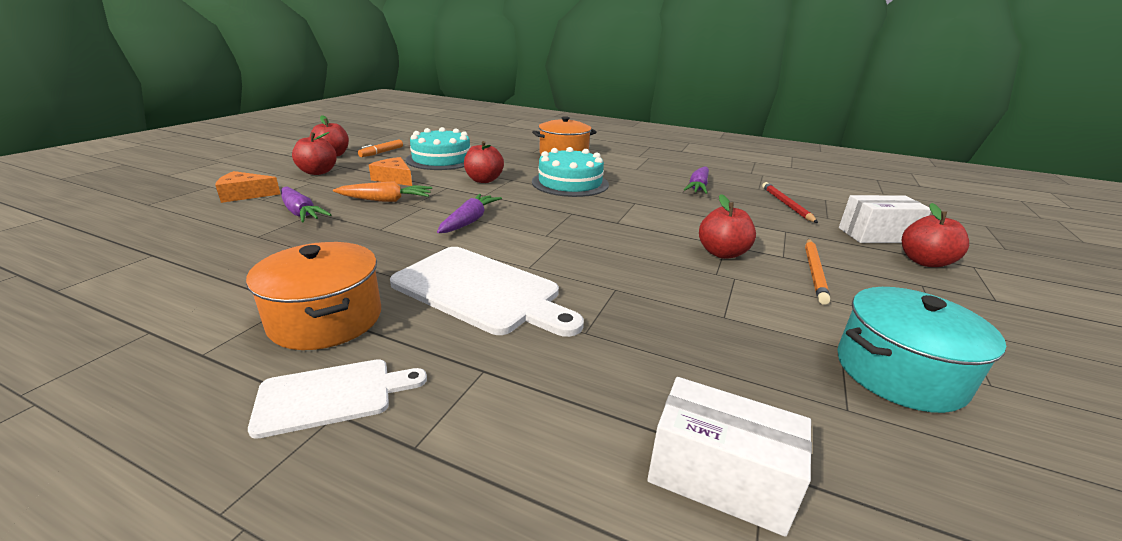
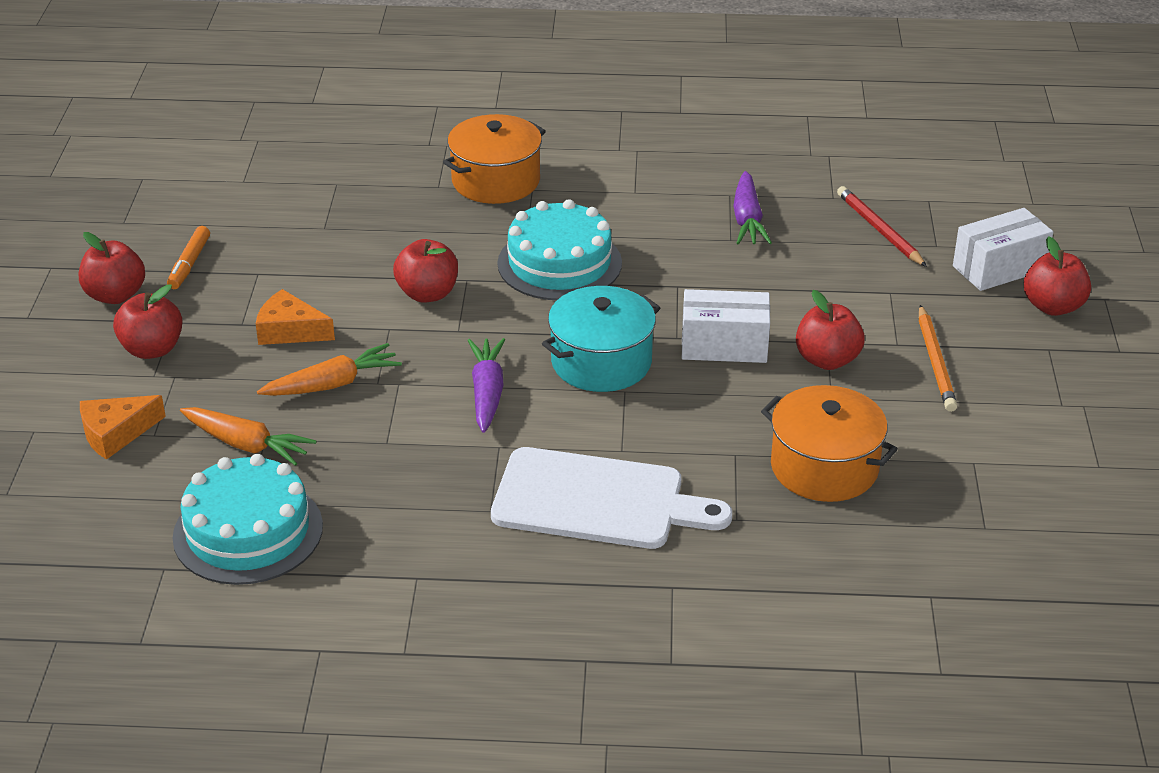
camera: 20 degrees left, 10 degrees up
(301, 213) = (247, 445): purple carrot -> orange carrot
(326, 319) = (474, 583): orange pot -> orange pot (824, 467)
(331, 395) = (566, 648): white cutting board -> none
(441, 159) = (309, 255): turquoise cake -> turquoise cake (248, 531)
(719, 477) = (901, 612): white box -> white box (724, 346)
(899, 372) = (1024, 477): turquoise pot -> turquoise pot (601, 362)

